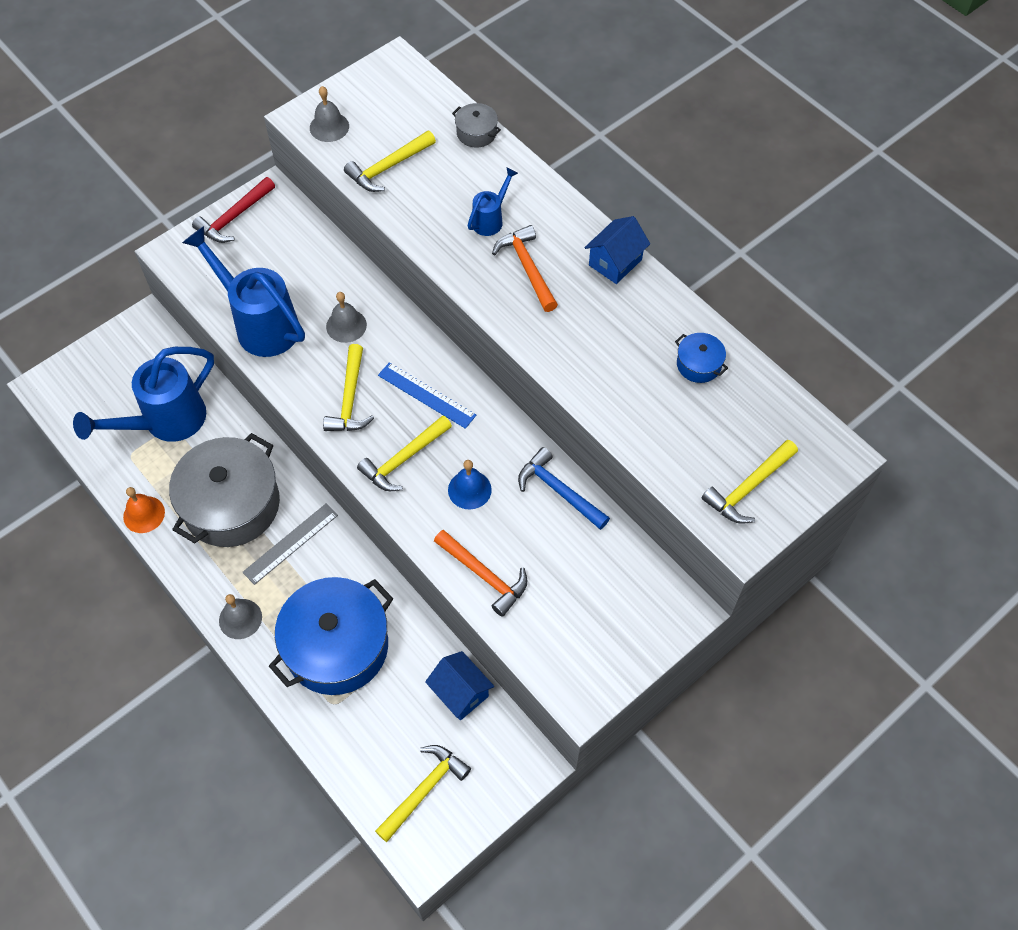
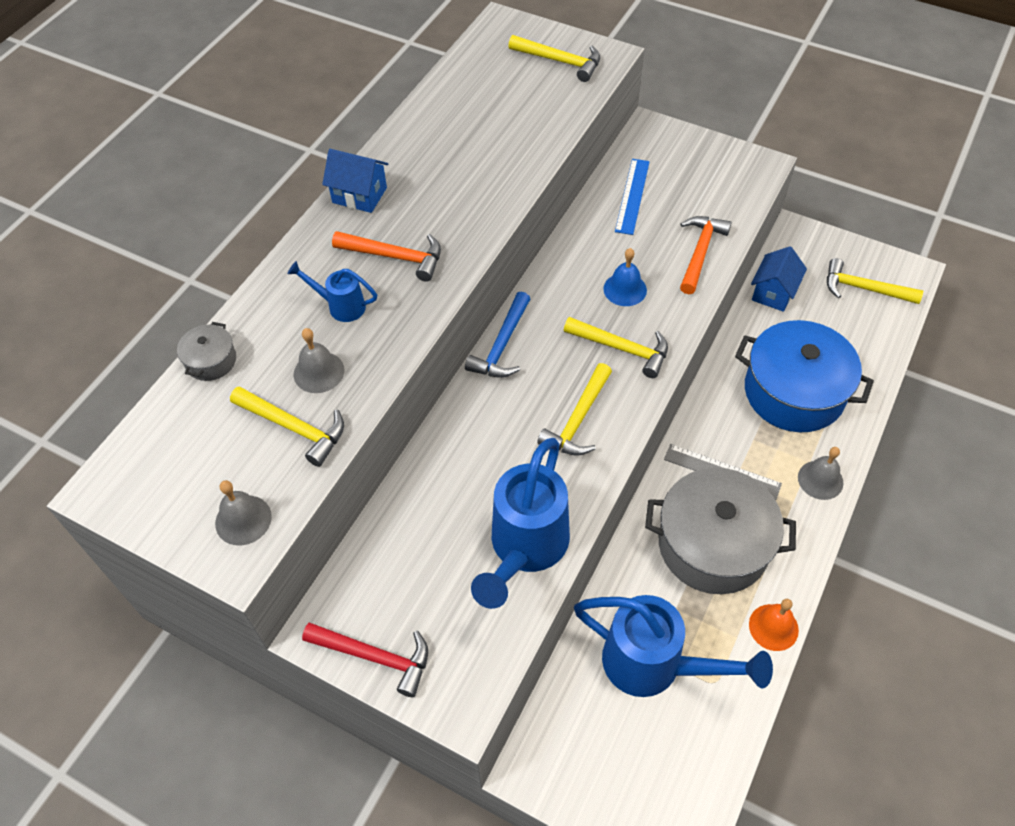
camera: 110 degrees left, 5 degrees down
(346, 325) = (488, 460): grey bell -> grey bell (319, 372)
(350, 398) = (578, 419): yellow hammer -> yellow hammer turned 135 degrees clockwise
(426, 395) = (541, 357): blue ruler -> blue ruler (632, 196)
(527, 268) = (395, 257): orange hammer -> orange hammer turned 120 degrees counterclockwise
(559, 491) = (590, 229): blue hammer -> blue hammer (502, 345)
(698, 364) = (453, 114): blue pot -> none

